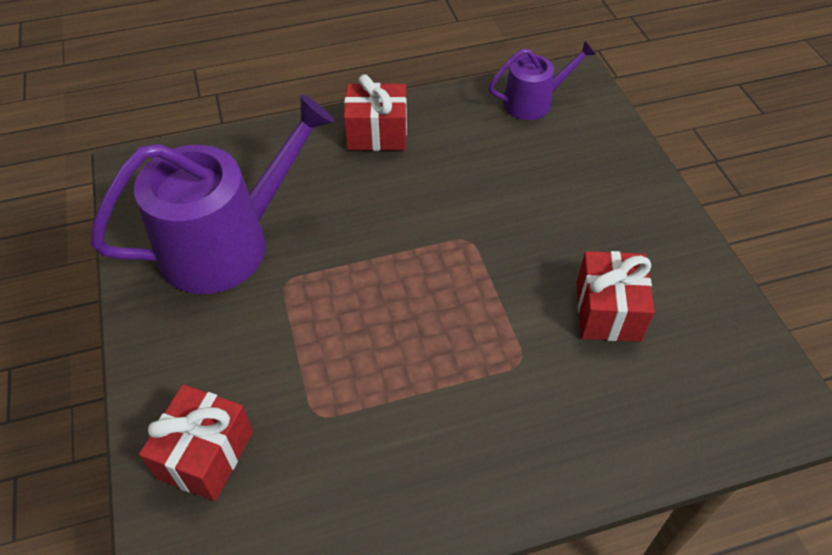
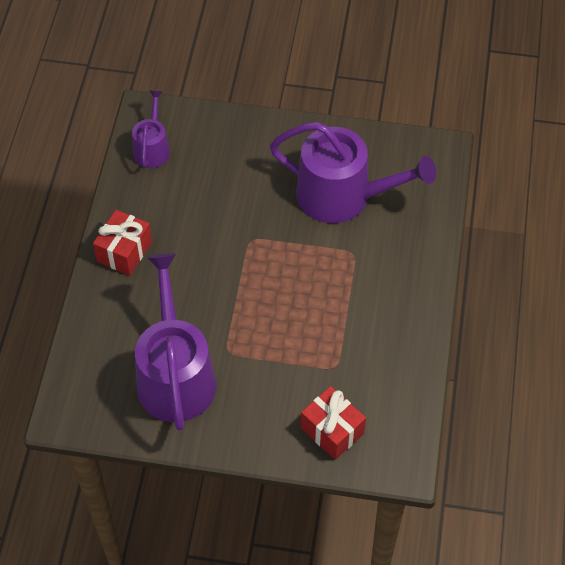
camera: 65 degrees left, 5 degrees up
(608, 311) = (342, 196): red gift -> purple watering can

